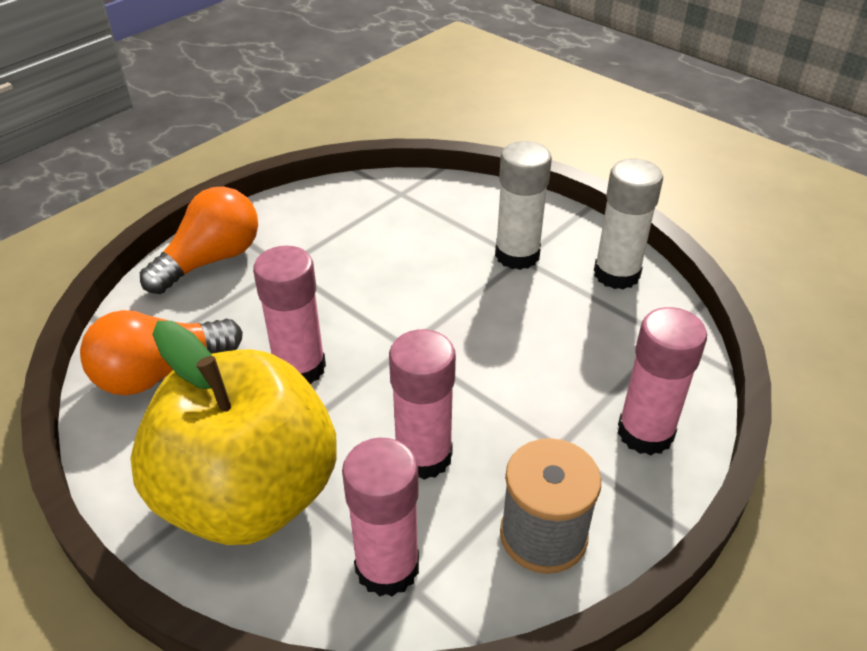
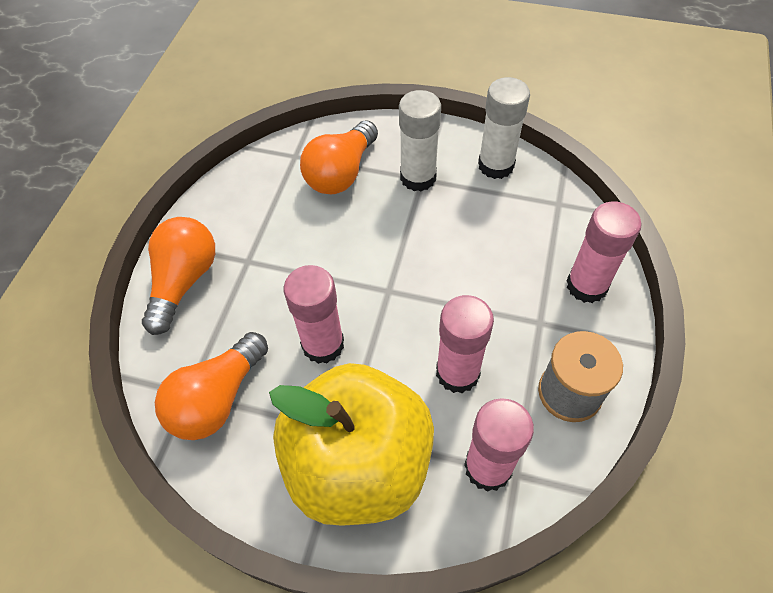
camera: 25 degrees left, 15 degrees up
(437, 223) = (341, 173): none -> orange light bulb

